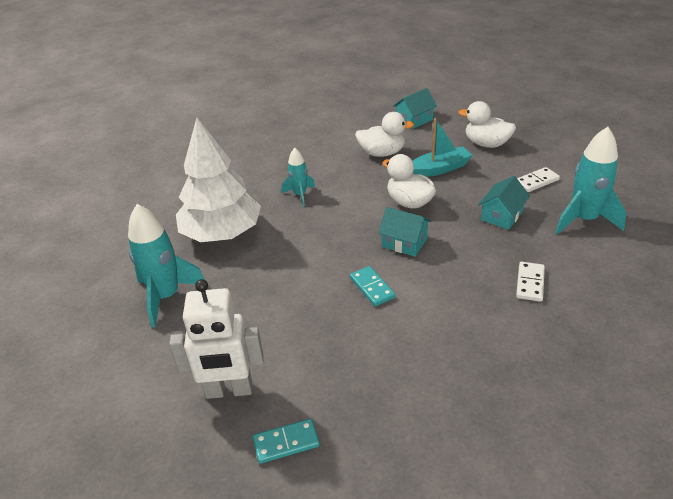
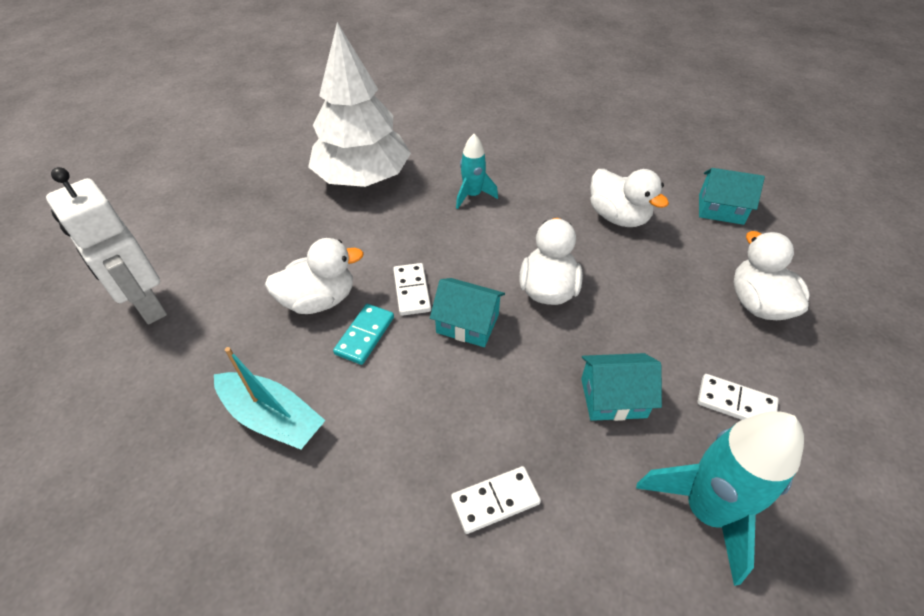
camera: 50 degrees right, 10 degrees up
(166, 296) = (249, 195): turquoise rocket -> none
(286, 442) = (95, 387): turquoise domino -> none
(320, 297) = (319, 300): none -> white duck
(355, 254) = (412, 291): none -> white domino
(404, 242) = (467, 323): turquoise house -> turquoise house turned 60 degrees counterclockwise
(439, 169) = (644, 283): turquoise boat -> turquoise boat (272, 418)

